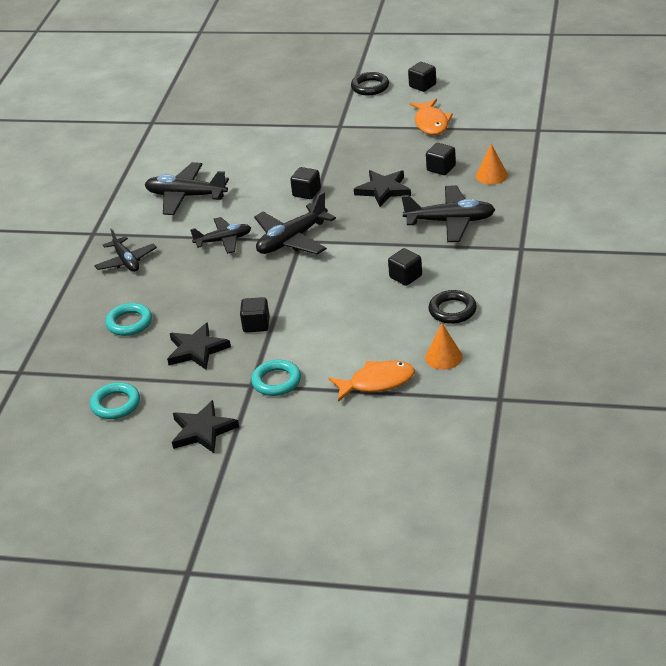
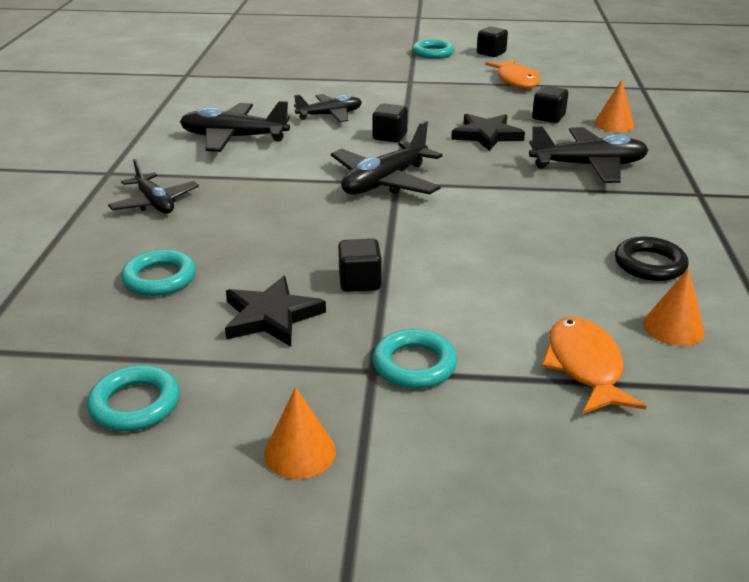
camera: 10 degrees left, 5 degrees down
(202, 431) = (300, 452): black star -> orange cone
(223, 240) = (291, 182): black plane -> black plane (330, 115)
(370, 87) = (433, 53): black ring -> turquoise ring
(377, 382) = (585, 366): orange fish -> orange fish turned 75 degrees counterclockwise
(405, 277) = (559, 224): black cube -> none

